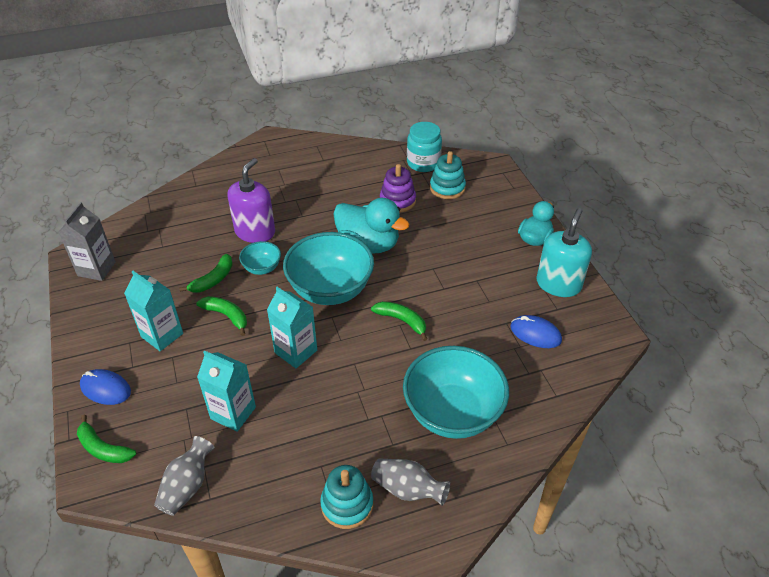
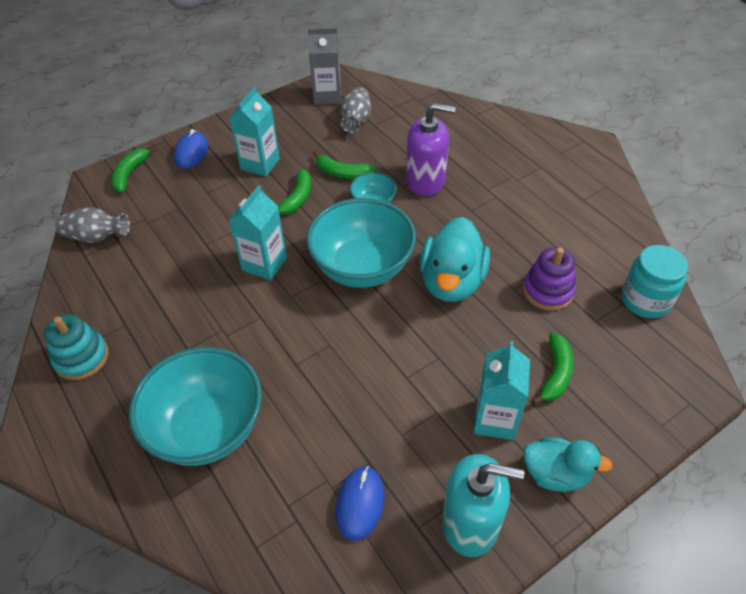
camera: 75 degrees right, 5 degrees up
(233, 413) = (178, 241): turquoise carton -> turquoise carton (495, 419)
(402, 321) = (336, 345): green banana -> green banana (555, 373)
(408, 489) = (101, 406): grey vase -> grey vase (356, 120)
(447, 188) = (607, 339): turquoise stacking toy -> none

